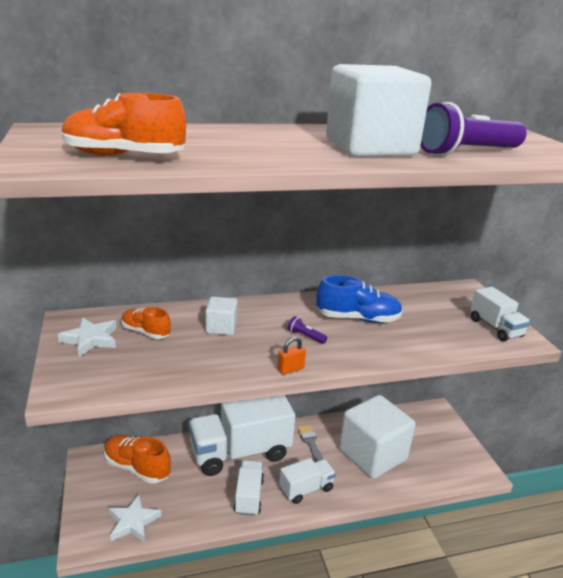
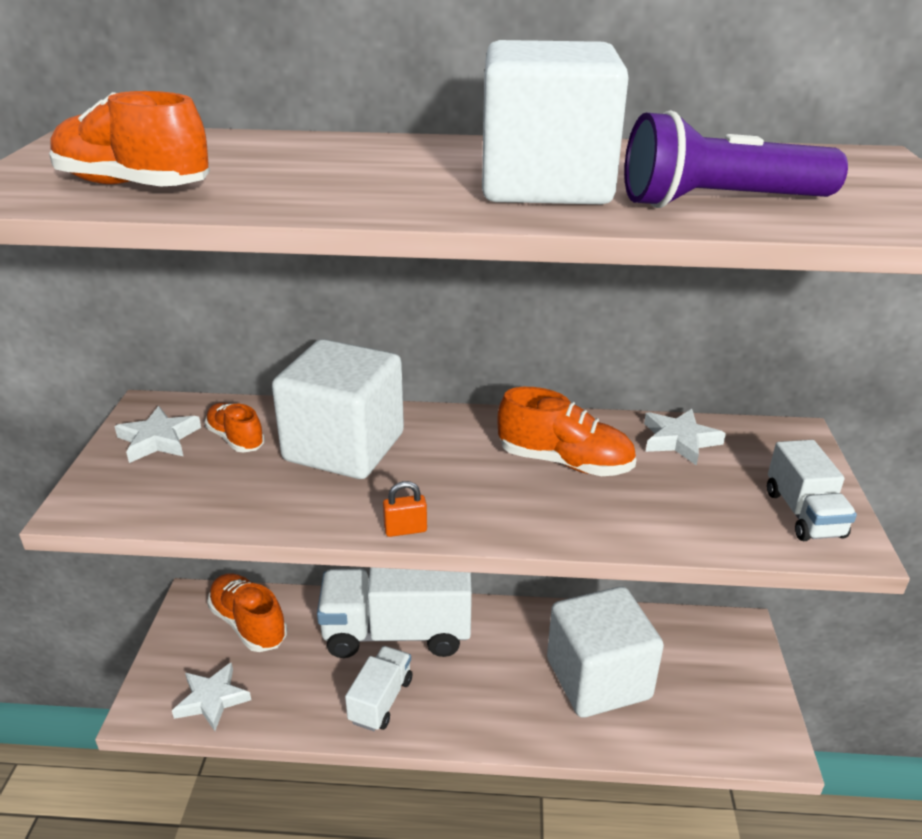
camera: 20 degrees right, 5 degrees up
(221, 327) = (344, 447): white cube -> white cube, size x2.21
(305, 336) = (461, 479): purple flashlight -> none
(306, 489) = (469, 709): white truck -> none
(310, 443) = (507, 639): grey brush -> none
(358, 318) = (565, 462): blue shoe -> orange shoe
(411, 299) = (679, 440): none -> white star

